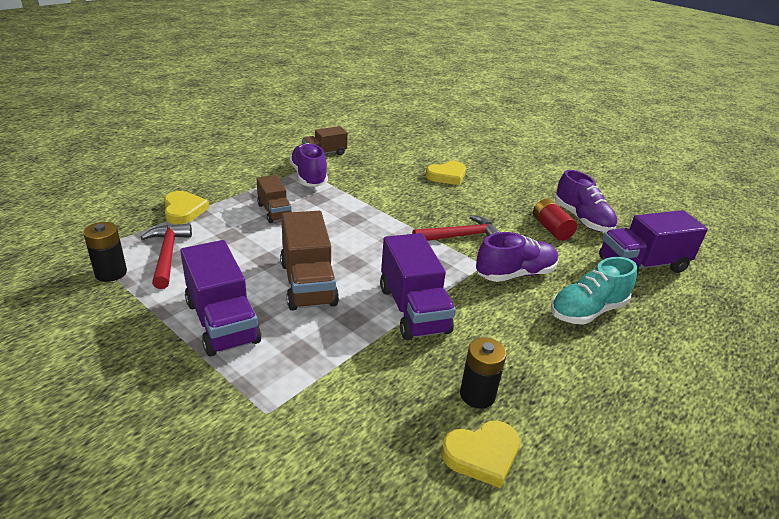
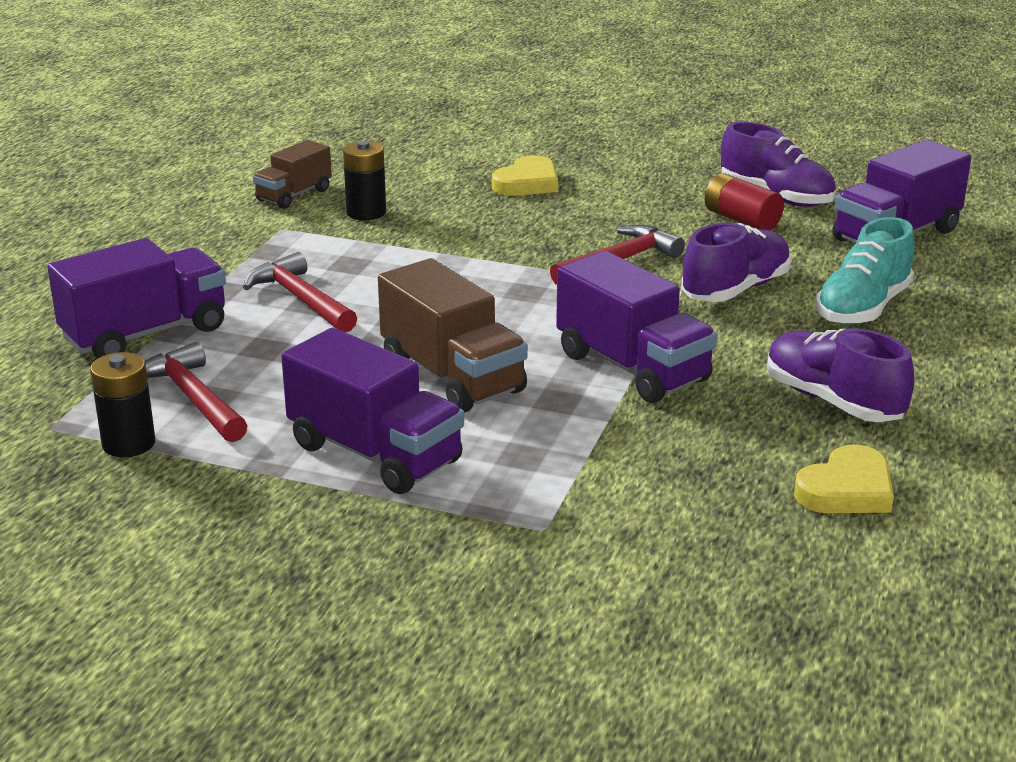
camera: 20 degrees left, 5 degrees down
(183, 210) = (146, 334): yellow heart -> purple truck
(274, 212) = (300, 299): brown truck -> red hammer
(309, 177) = (304, 236): purple shoe -> purple shoe (833, 401)
(477, 395) = (794, 435): black battery -> black battery (366, 212)

